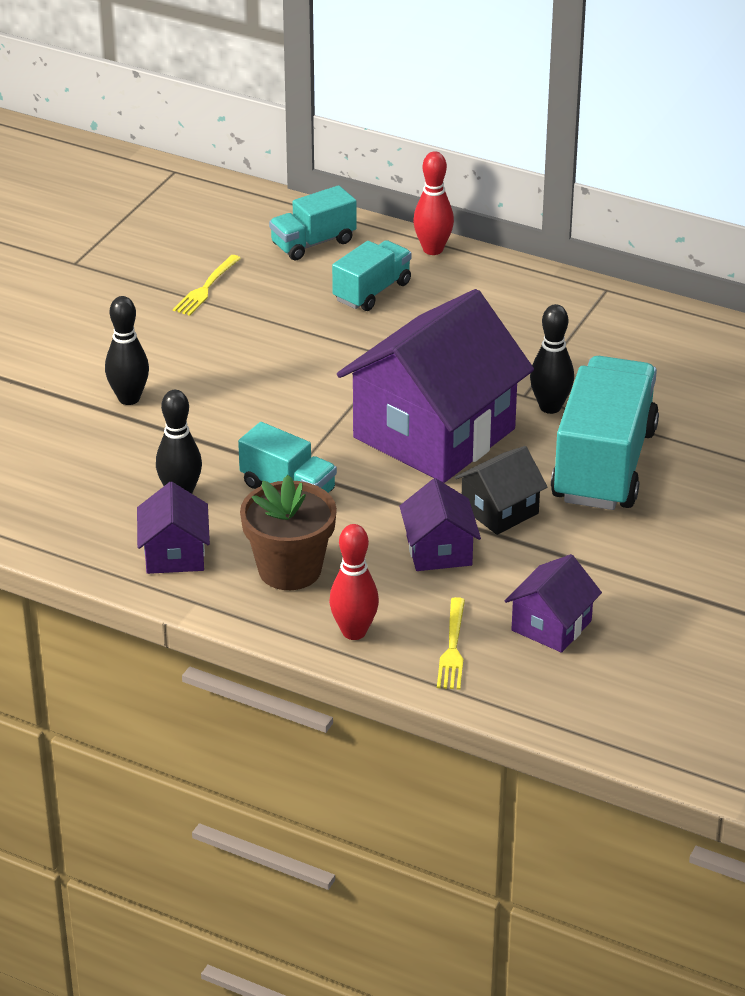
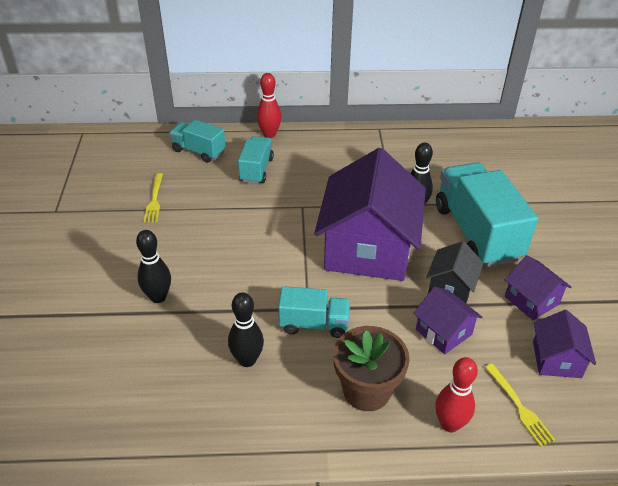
camera: 30 degrees left, 5 degrees up
(174, 554) = (280, 414): purple house -> purple house (531, 300)
(313, 243) = (198, 151): turquoise truck -> turquoise truck turned 90 degrees clockwise

